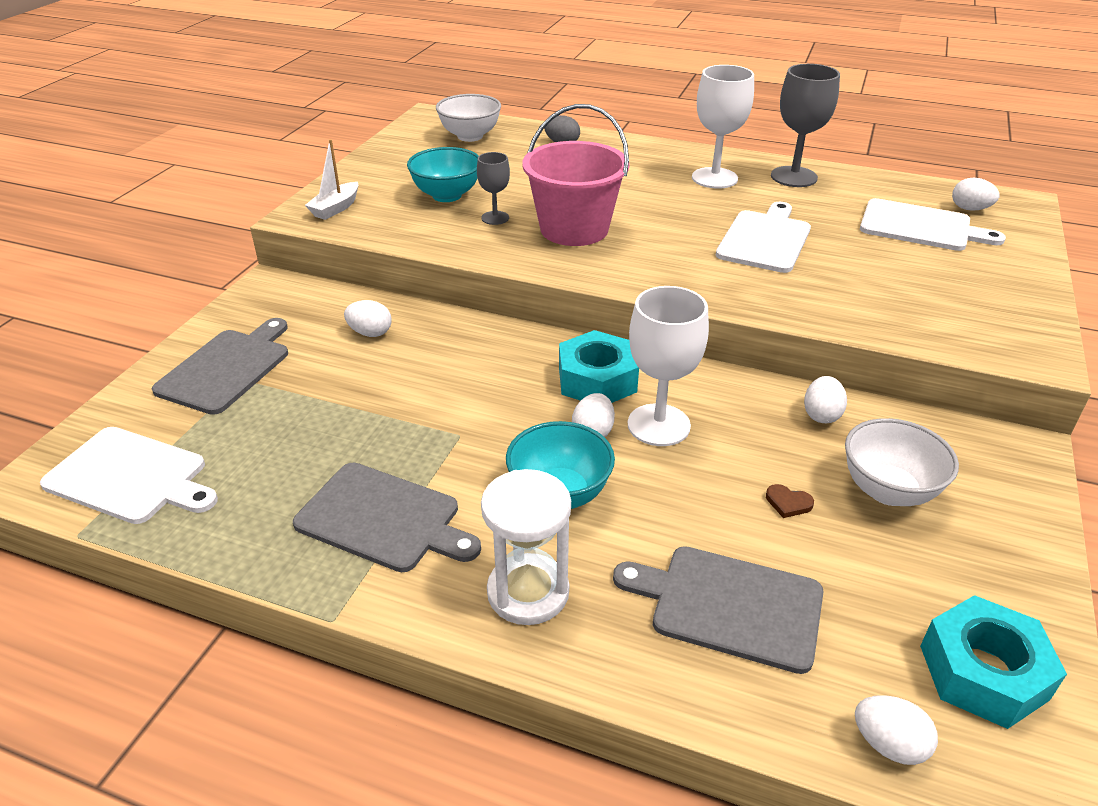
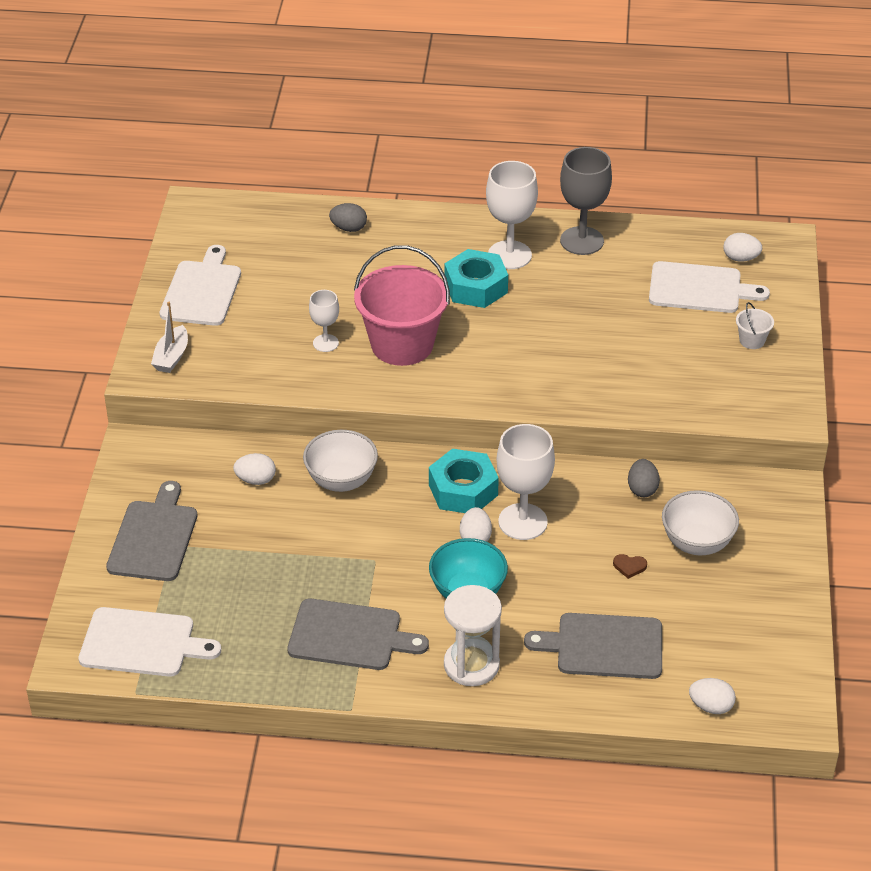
camera: 15 degrees left, 5 degrees up
(447, 195) = (268, 322): turquoise bowl -> none
(470, 136) = (251, 232): white bowl -> white bowl (341, 480)
(495, 218) = (325, 343): grey goblet -> white goblet
(765, 239) = (570, 328): white cutting board -> white cutting board (202, 290)
(821, 415) = (642, 489): white egg -> grey egg
(982, 277) = (752, 340): none -> white bucket
(983, 672) = (763, 654): turquoise nut -> turquoise nut (476, 287)

